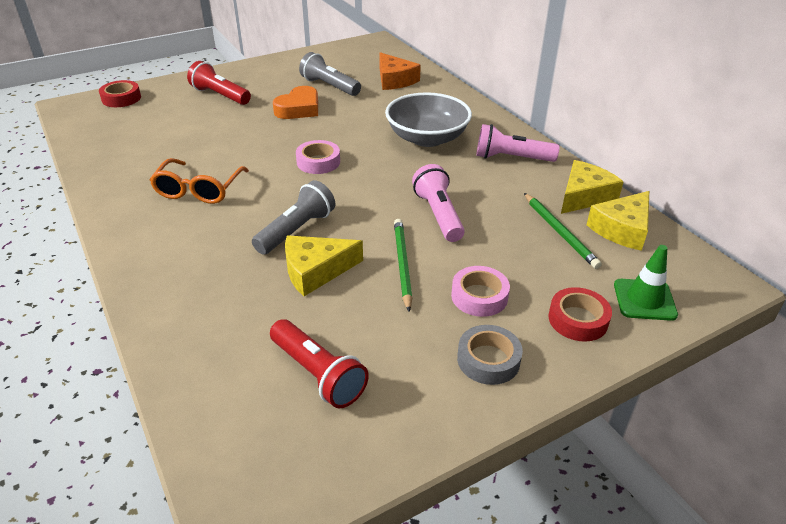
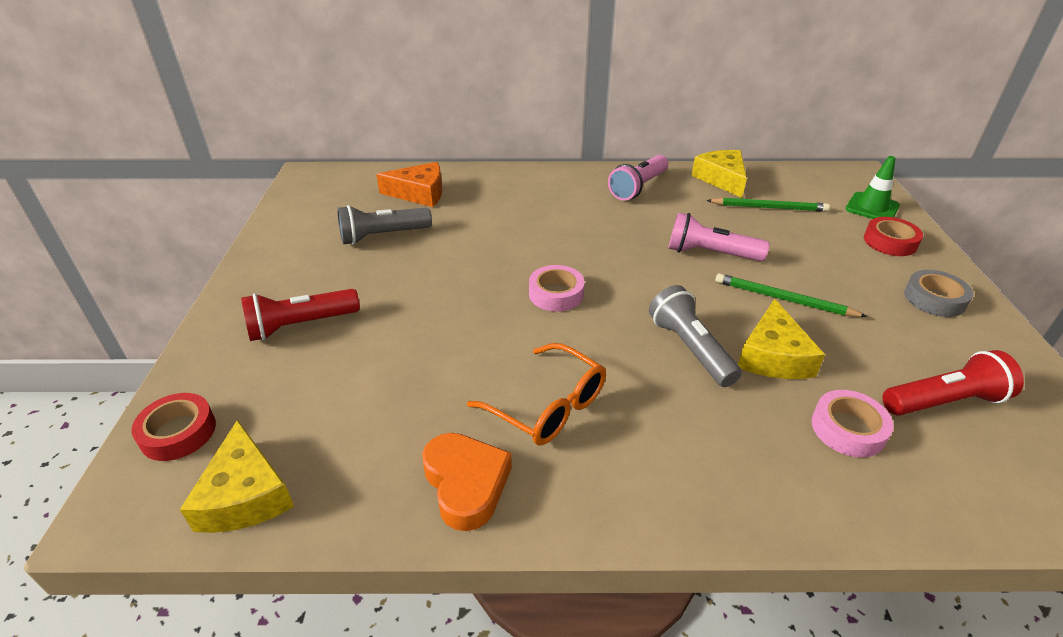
camera: 60 degrees left, 0 degrees up
(299, 109) = (414, 272): orange heart -> orange heart (466, 484)
(427, 138) = (564, 215): grey bowl -> none
(479, 296) = (847, 275): pink tape -> pink tape (848, 429)
(622, 229) = (777, 182): yellow cheese -> yellow cheese (245, 495)

